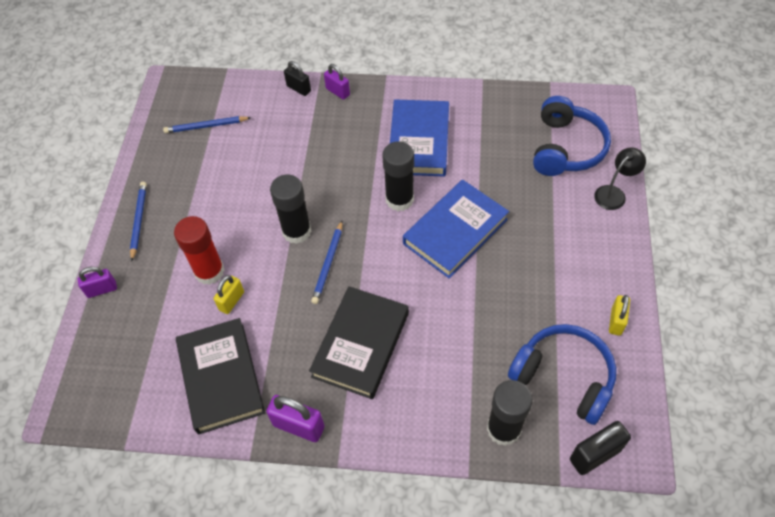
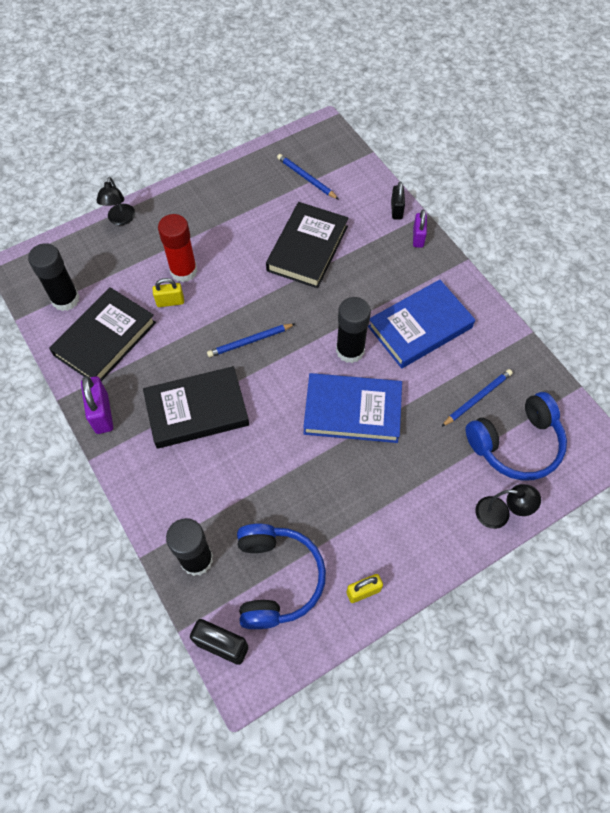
camera: 50 degrees right, 5 degrees up
(102, 289) = (120, 219): purple padlock -> black lamp
(139, 221) = (191, 199): blue pencil -> blue pencil (477, 398)
(276, 168) = (307, 248): none -> black book
(296, 231) = (262, 301): black glue stick -> black glue stick (65, 299)

